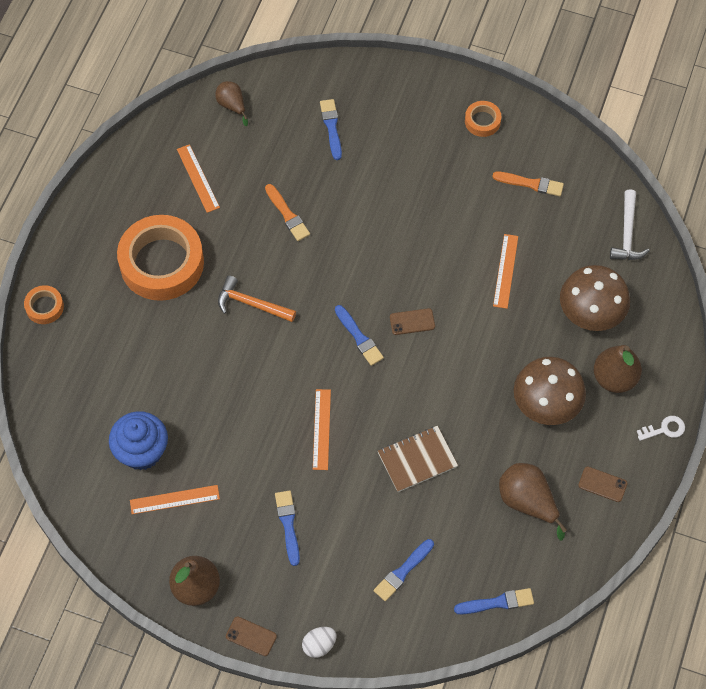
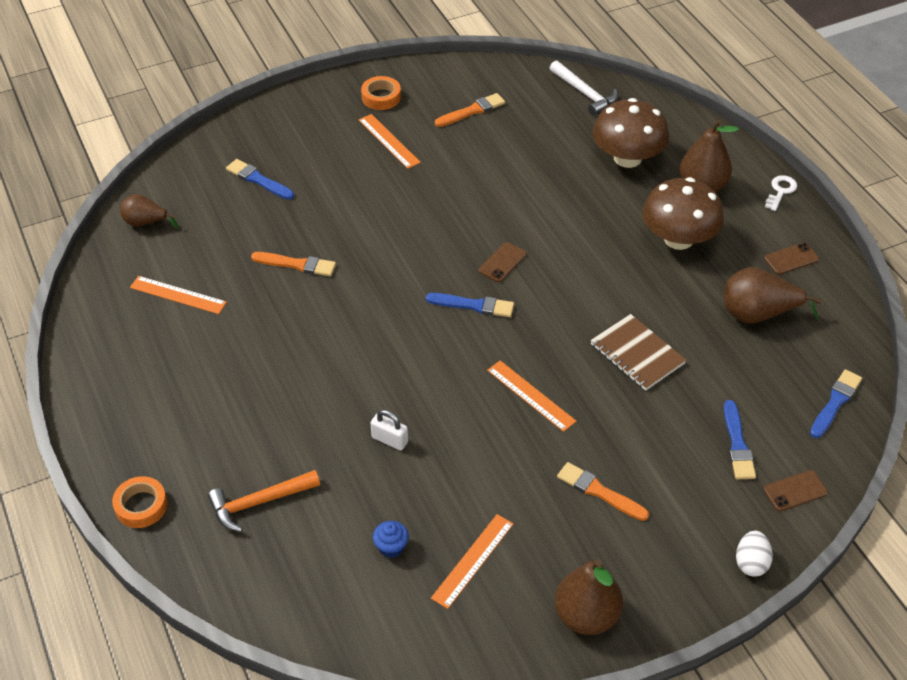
camera: 45 degrees left, 15 degrees down
(142, 451) = (391, 547): blue cupcake -> blue cupcake, size x0.46
(162, 263) = (221, 382): orange tape -> none
(211, 385) = (389, 440): none -> white padlock
(251, 304) = (348, 351): orange hammer -> orange hammer (259, 502)
(251, 636) = (687, 611): brown phone -> brown phone (795, 491)
(288, 524) = (599, 491): blue brush -> orange brush
(417, 460) = (637, 354): brown notebook -> brown notebook turned 60 degrees counterclockwise
(505, 271) = (529, 177): orange ruler -> orange ruler (389, 141)

